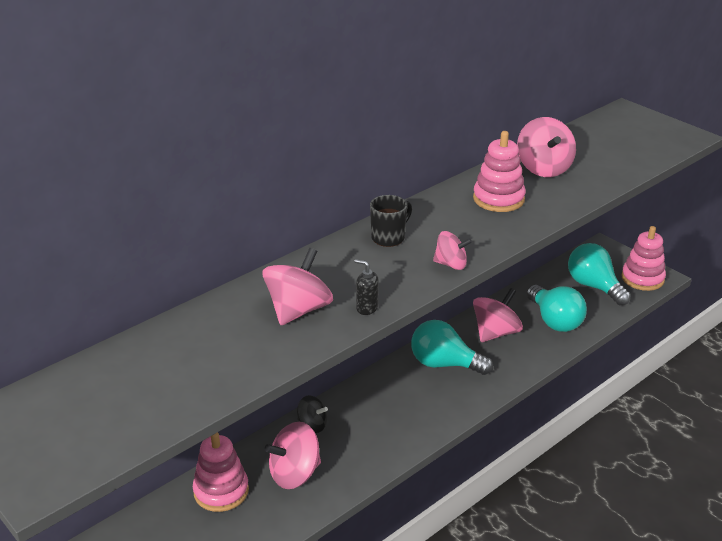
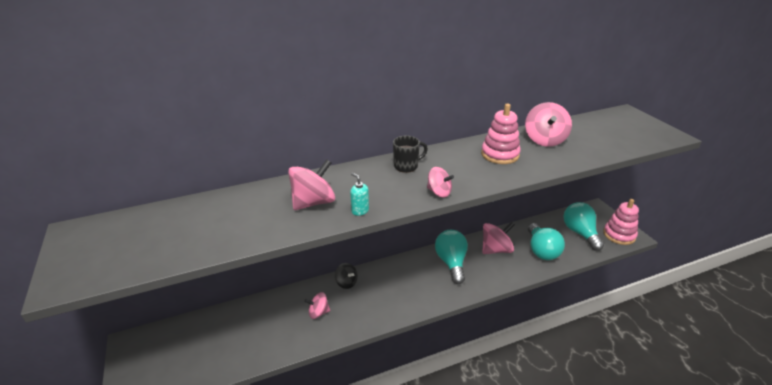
camera: 20 degrees right, 0 degrees up
(221, 491) = (268, 311): pink stacking toy -> none
(294, 474) = (318, 312): pink spinning top -> pink spinning top, size x0.61
(366, 308) = (360, 211): black soap dispenser -> turquoise soap dispenser
(444, 364) = (451, 263): turquoise light bulb -> turquoise light bulb turned 45 degrees clockwise

